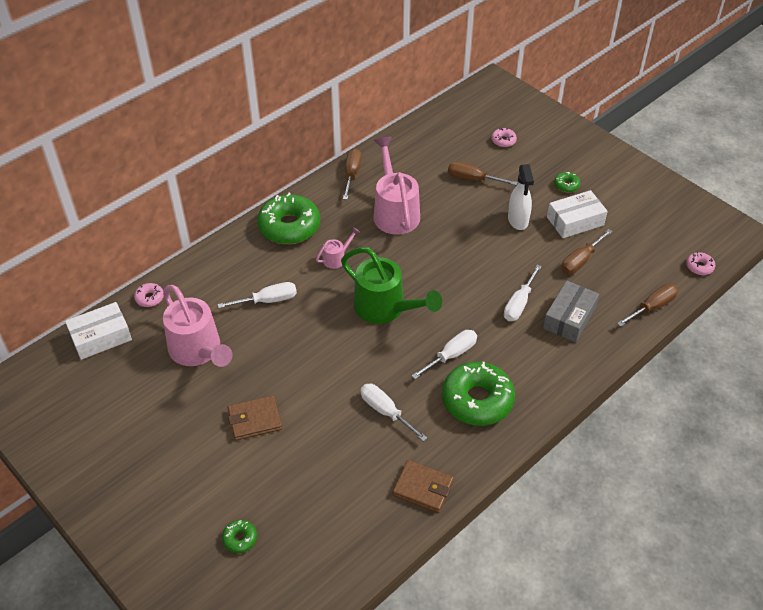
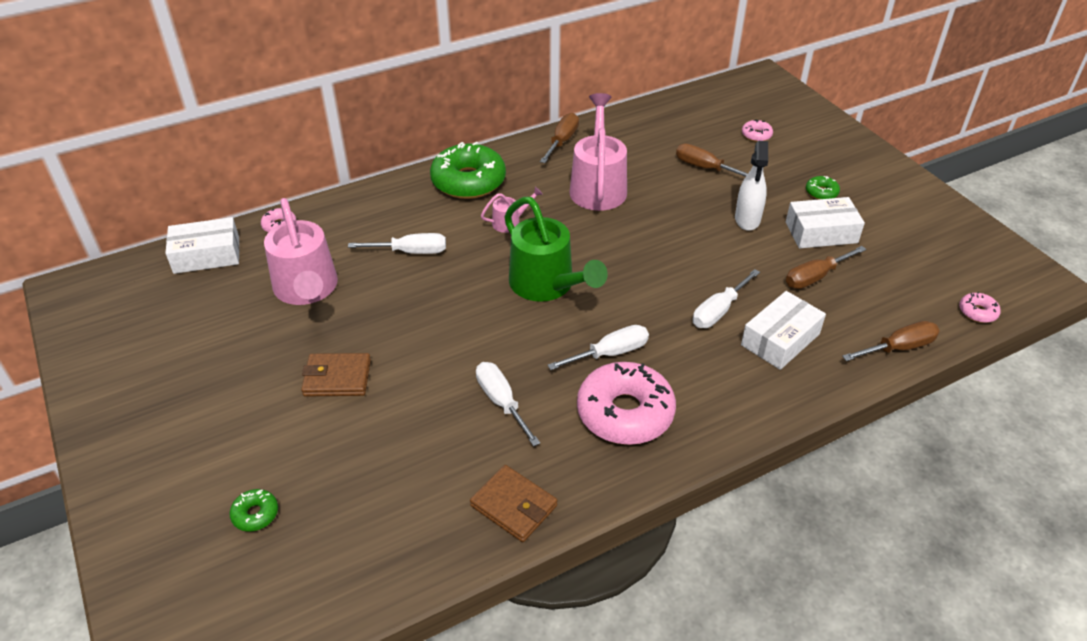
camera: 15 degrees right, 5 degrees down
(477, 400) = (625, 413): green donut -> pink donut
(569, 318) = (780, 339): grey box -> white box

